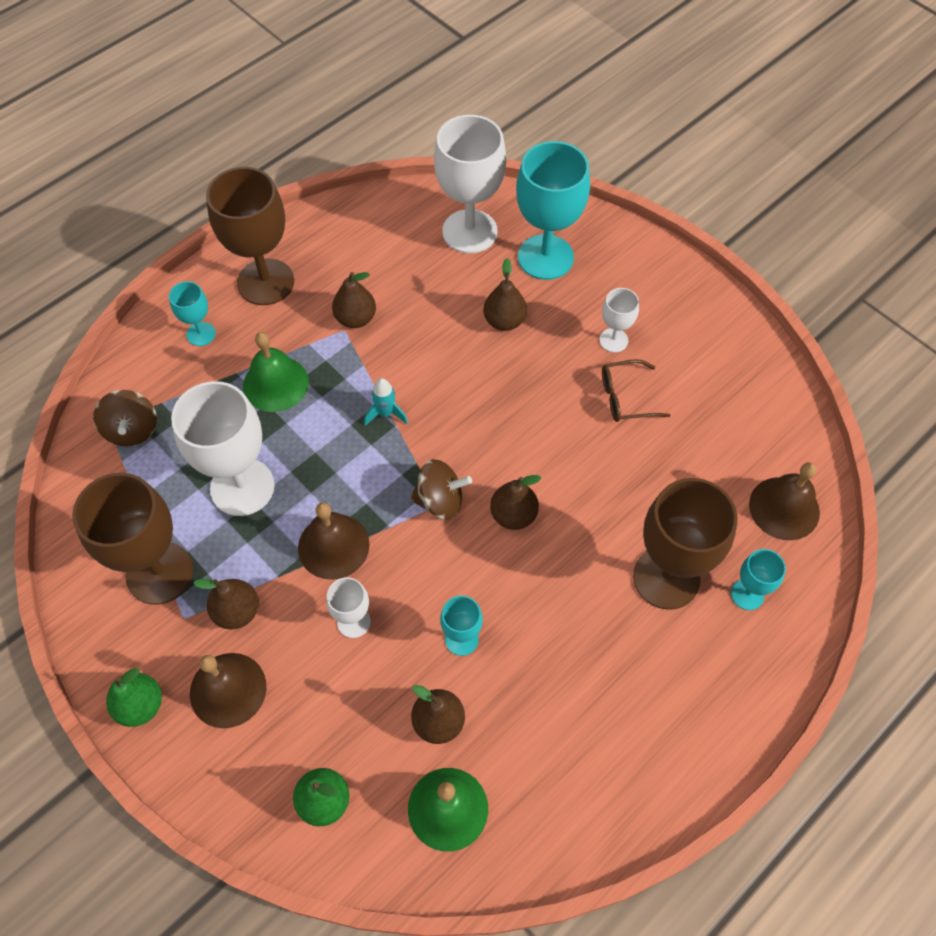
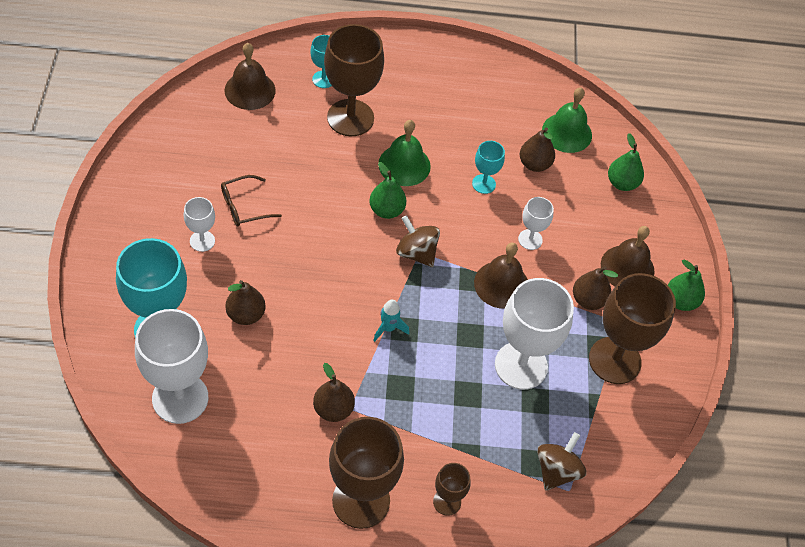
camera: 140 degrees left, 5 degrees down
(201, 334) = (447, 502): turquoise goblet -> brown goblet
(276, 383) = (434, 413): green bell -> green bell (404, 165)
(513, 515) = (386, 210): brown pear -> green pear
(625, 397) = (244, 206): brown glasses -> brown glasses turned 120 degrees clockwise

